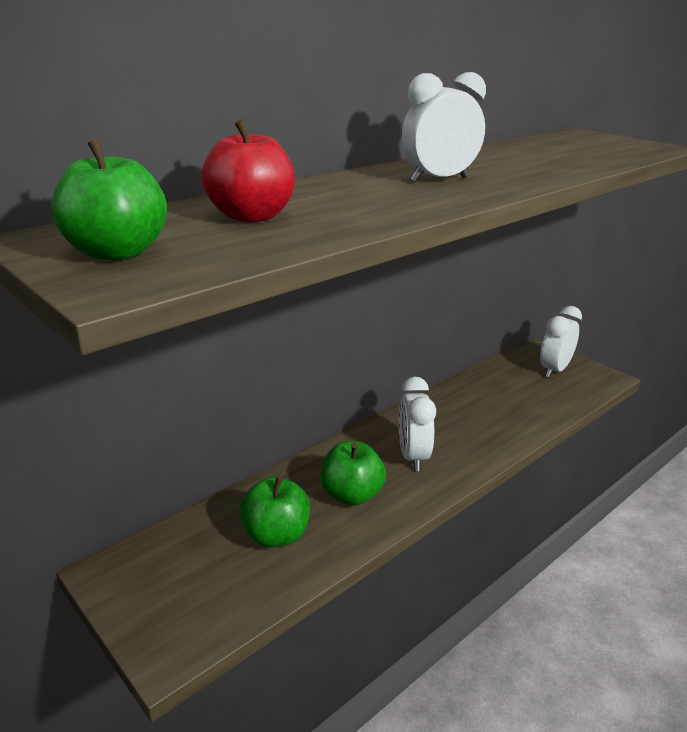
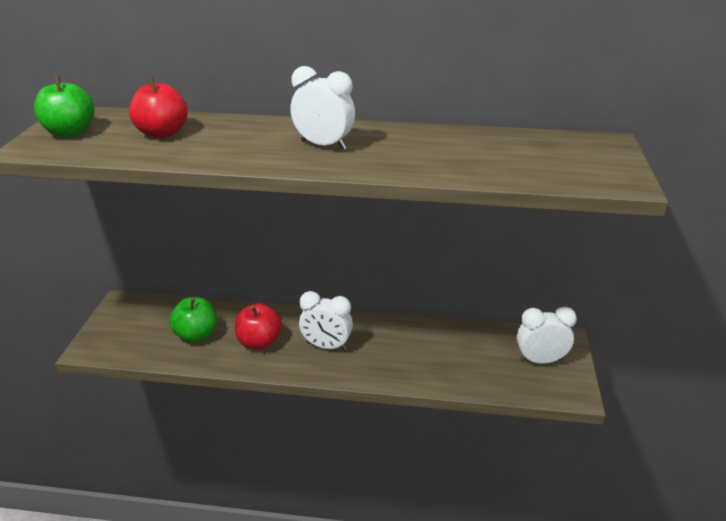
camera: 50 degrees right, 5 degrees up
(351, 495) = (259, 342): green apple -> red apple
(413, 457) = (326, 346): white clock -> white clock turned 120 degrees counterclockwise

